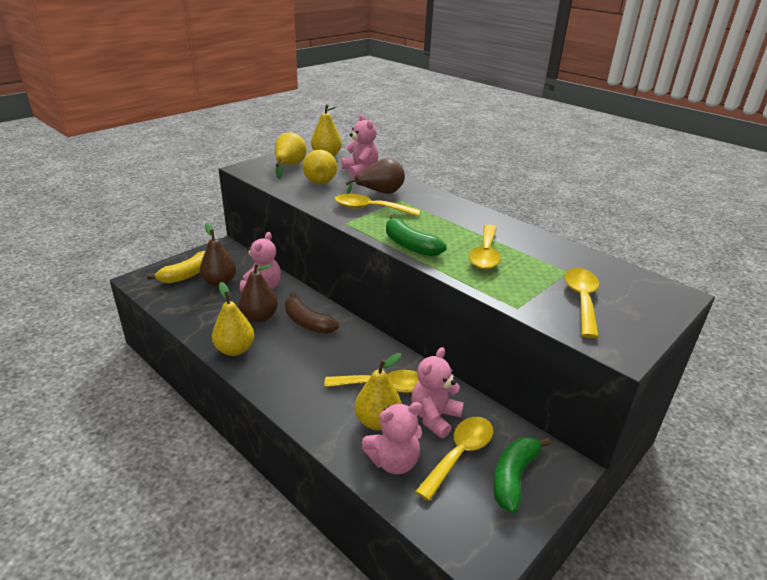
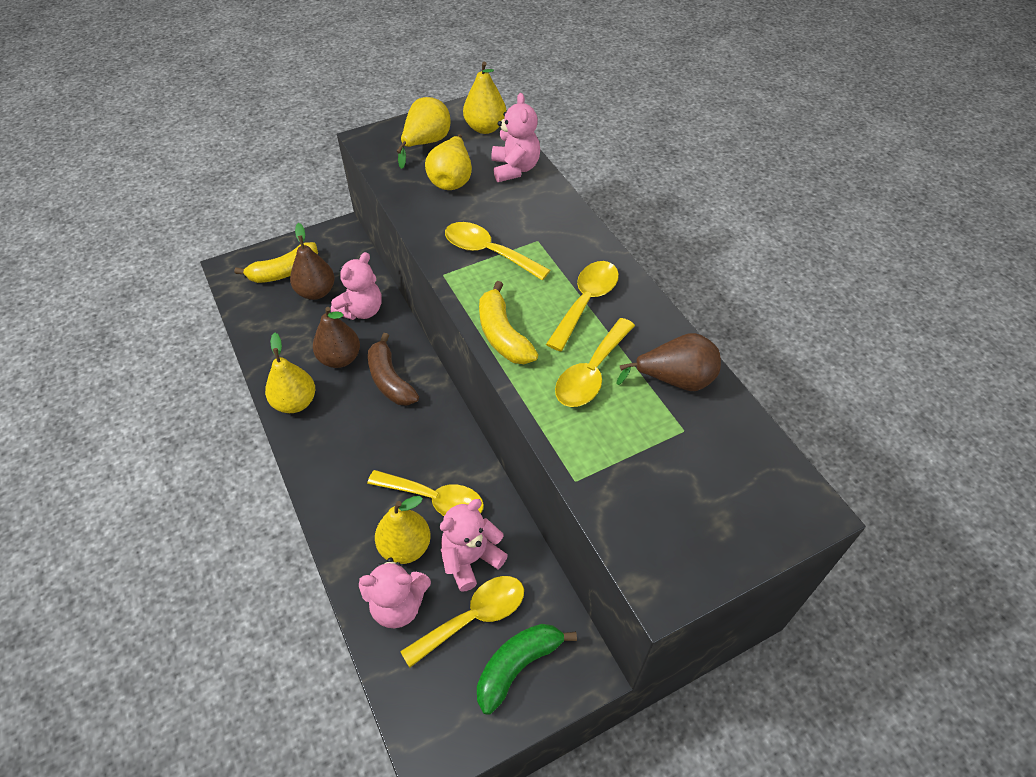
camera: 20 degrees right, 20 degrees up
(380, 193) = (517, 221): brown pear -> brown pear (675, 380)
(410, 245) = (503, 335): green banana -> yellow banana
(581, 300) = (668, 488): yellow spoon -> yellow spoon (586, 302)

